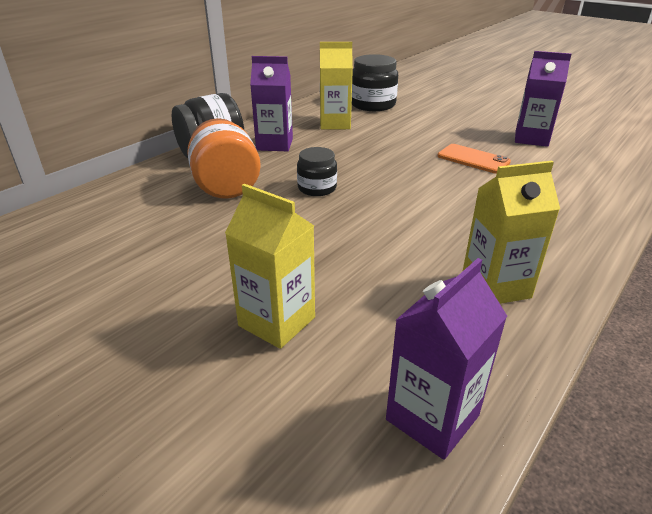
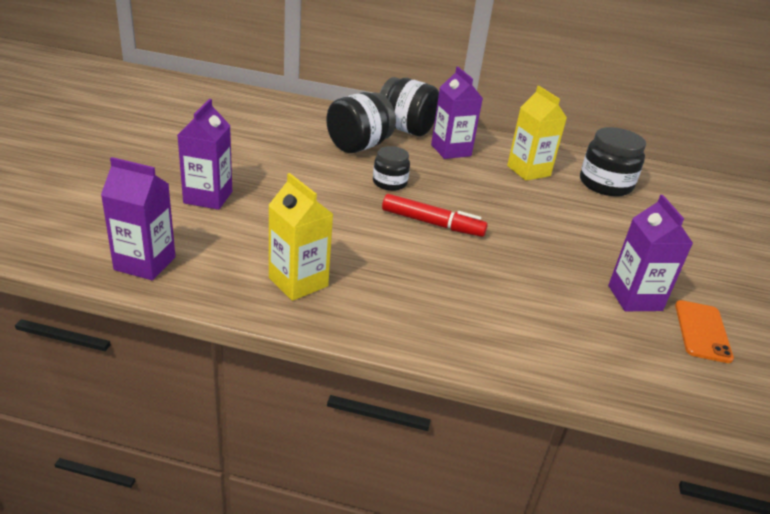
camera: 60 degrees right, 0 degrees up
(226, 186) = (359, 146): orange jar -> black jar
(277, 321) = (208, 197): yellow carton -> purple carton
(404, 185) = (432, 223): none -> red marker
(473, 159) = (530, 258): orange phone -> orange phone (702, 331)

